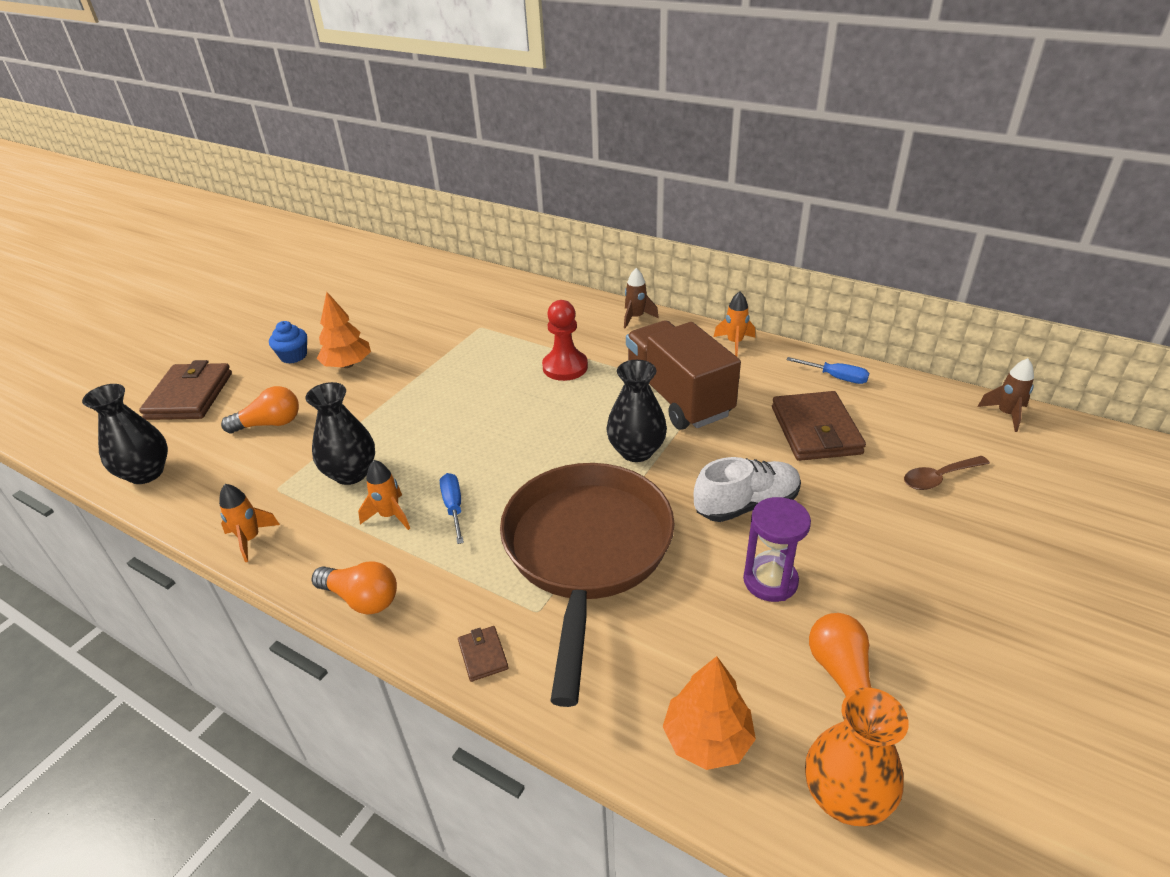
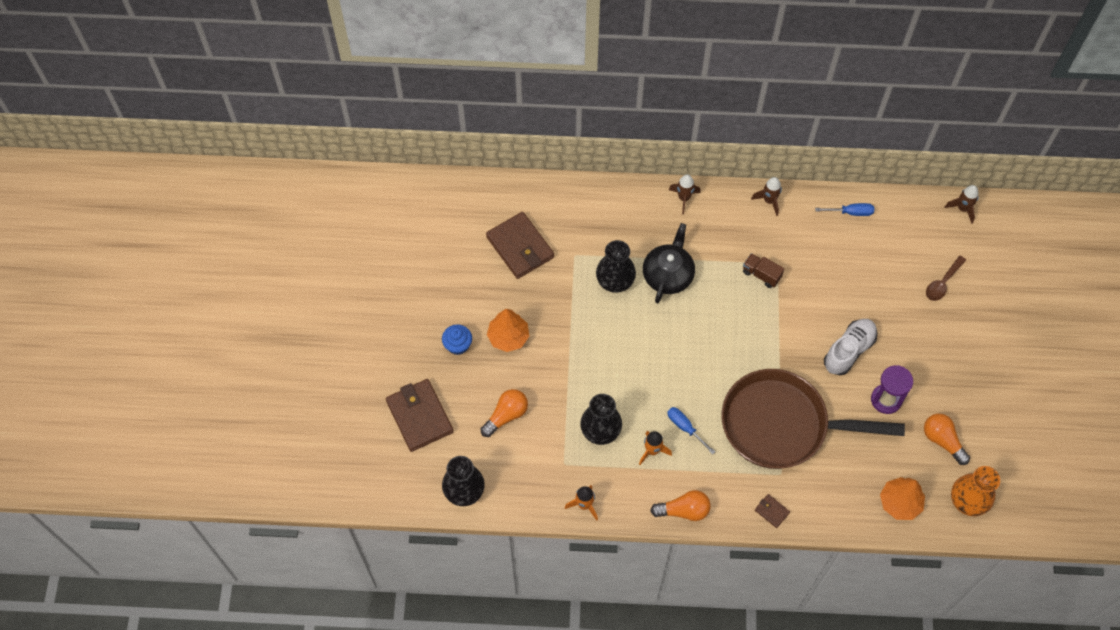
camera: 30 degrees left, 25 degrees up
(565, 367) = (668, 275): red pawn -> black teapot
(586, 552) = (782, 425): brown pan -> brown pan turned 60 degrees counterclockwise
(636, 451) = (763, 335): black vase -> black vase (615, 282)
(677, 397) = (761, 274): brown truck -> brown truck, size x0.42
(734, 343) = (769, 201): orange rocket -> brown rocket
(815, 430) = (859, 270): brown wallet -> brown wallet (520, 247)

